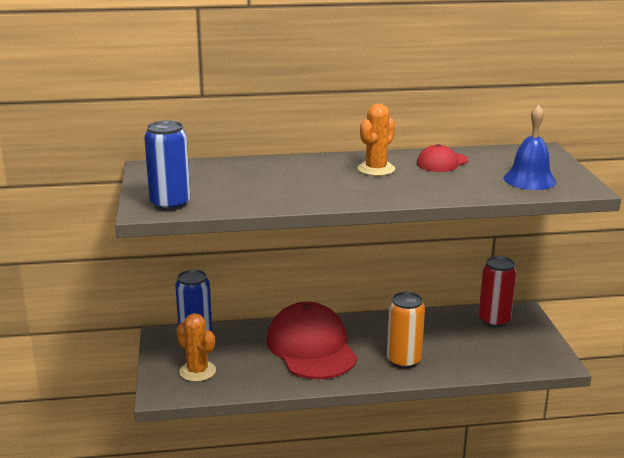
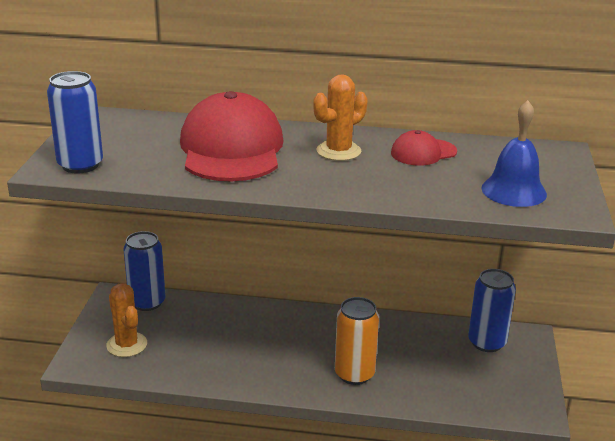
camera: 15 degrees right, 5 degrees up
(311, 347) = (260, 339): red cap -> red cap (231, 149)
(494, 320) = (486, 342): red can -> blue can

